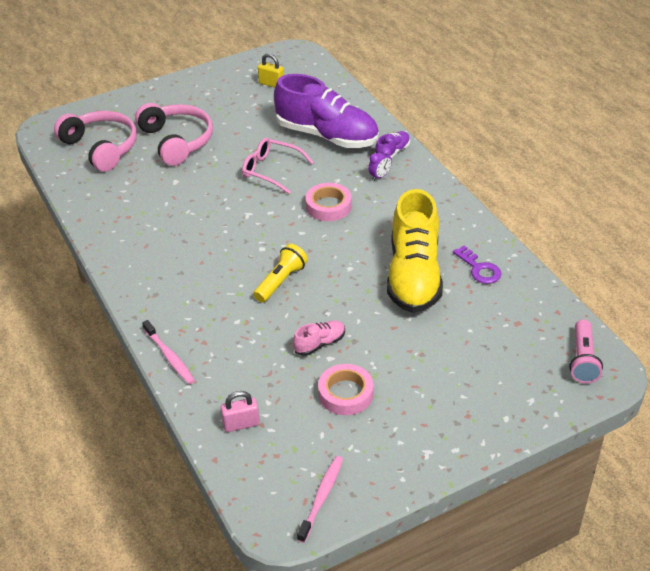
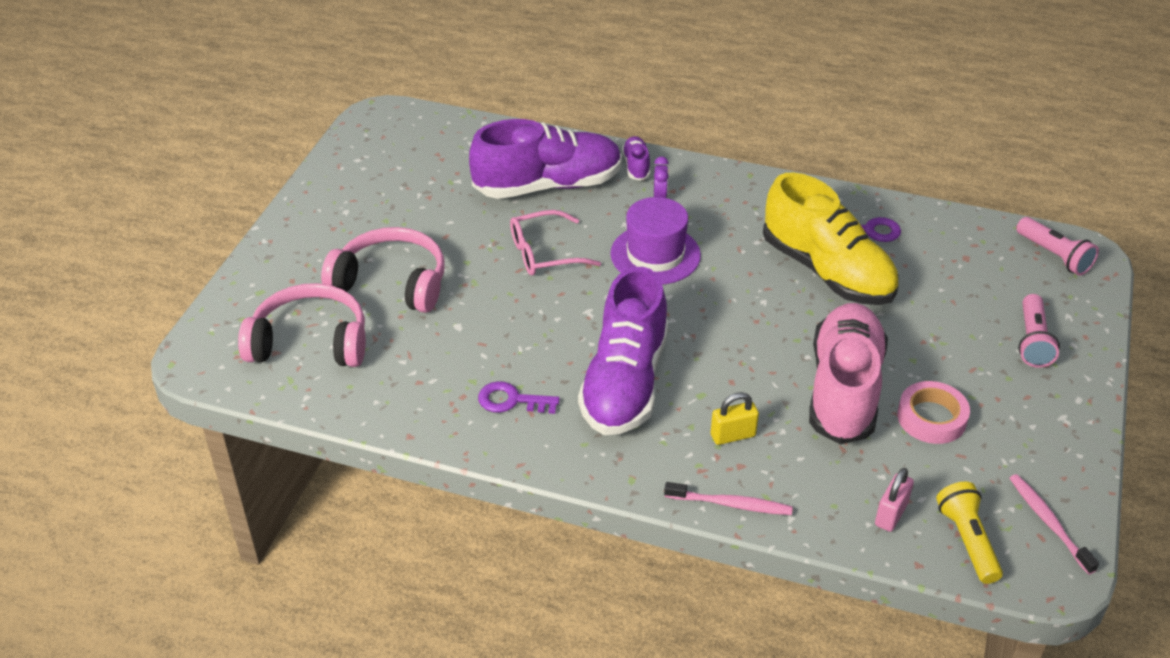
camera: 45 degrees left, 0 degrees up
(146, 233) = (512, 400): none -> purple key
(211, 261) = (624, 383): none -> purple shoe
(271, 84) = (406, 163): yellow padlock -> yellow padlock (733, 435)
(280, 281) = (721, 356): yellow flashlight -> yellow flashlight (967, 540)
(320, 344) = (844, 389): pink shoe -> pink shoe, size x2.38
(328, 206) = (655, 254): pink tape -> purple hat
(481, 397) = (1033, 341): none -> pink flashlight

